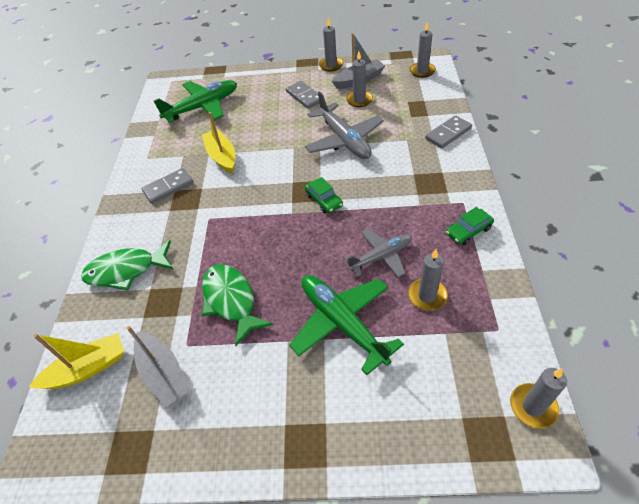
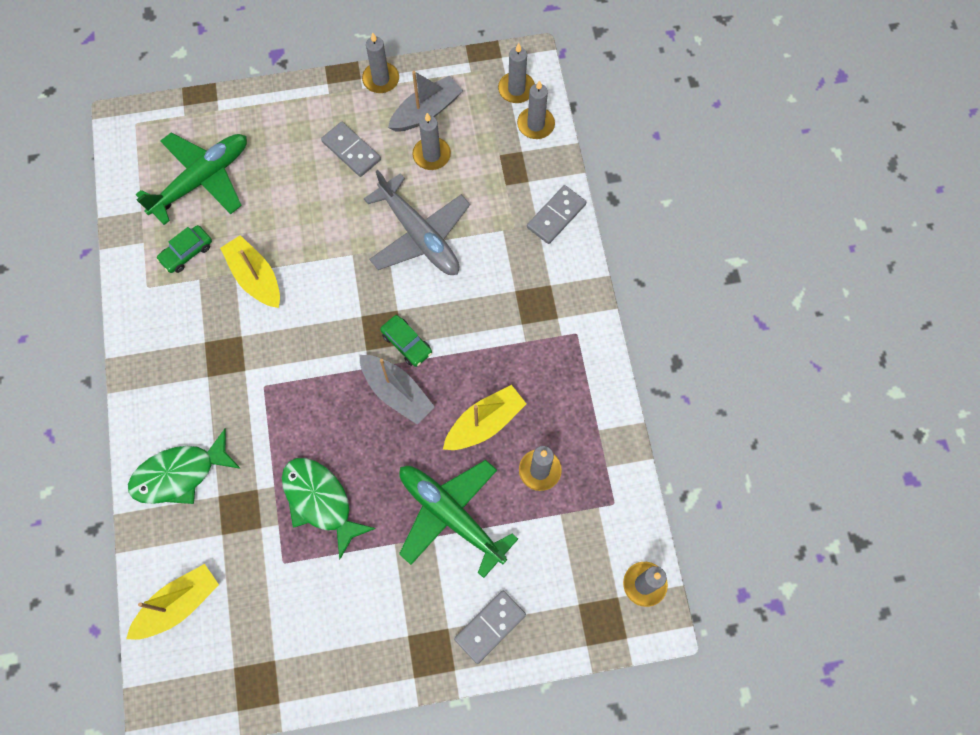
camera: 15 degrees left, 20 degrees up
(163, 373) = (267, 599): grey boat -> grey boat (397, 392)
(168, 187) = (194, 338): grey domino -> grey domino (490, 627)
(380, 257) = (484, 423): grey plane -> yellow boat
(435, 88) = (535, 124): none -> grey candle
(468, 231) = (583, 376): green car -> green car (186, 252)

